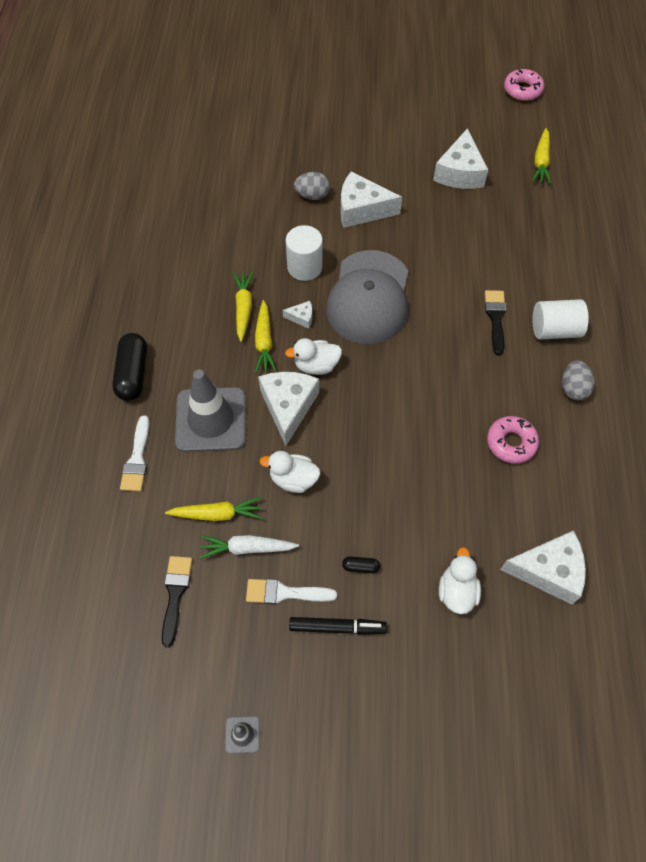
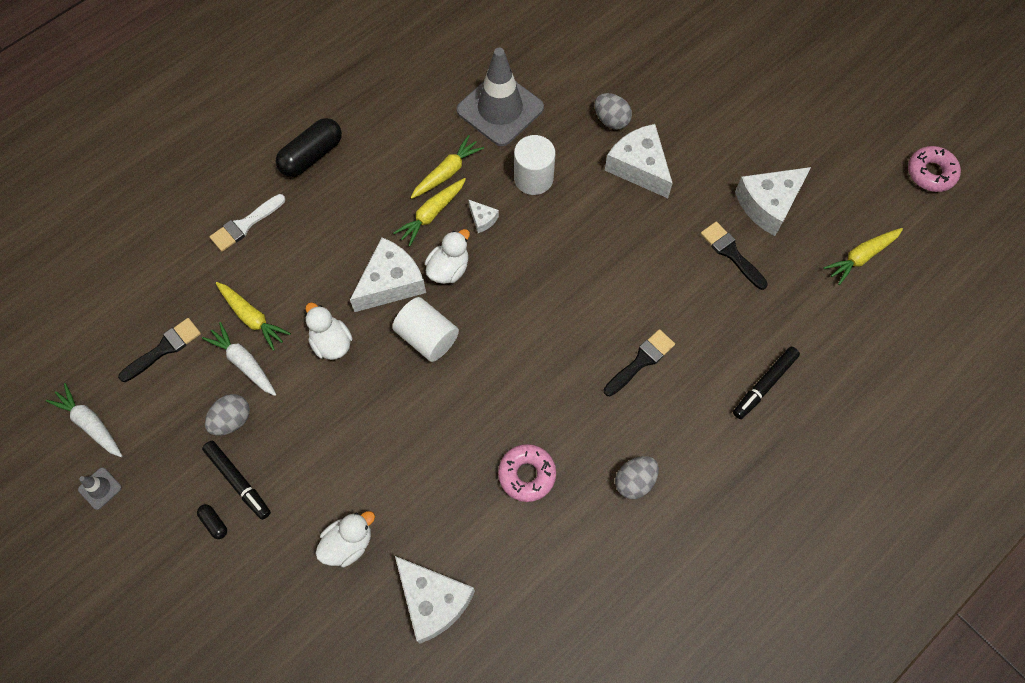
camera: 45 degrees right, 5 degrees up
(180, 698) = (91, 423): none -> white carrot
(211, 419) = (325, 241): grey traffic cone -> grey traffic cone (500, 109)
(284, 593) = (232, 420): white brush -> grey egg
(316, 365) = (449, 269): white duck -> white duck turned 90 degrees clockwise
(360, 567) = (303, 455): black capsule -> black capsule (214, 523)
(369, 297) = (555, 249): grey cap -> none
(472, 216) = (731, 253): none -> black brush
(554, 330) = (681, 418): white cylinder -> white cylinder (427, 337)
(575, 272) = (764, 385): none -> black marker

